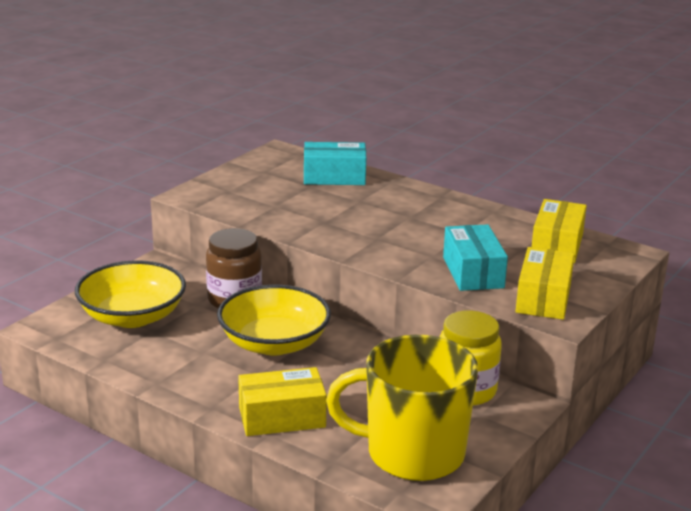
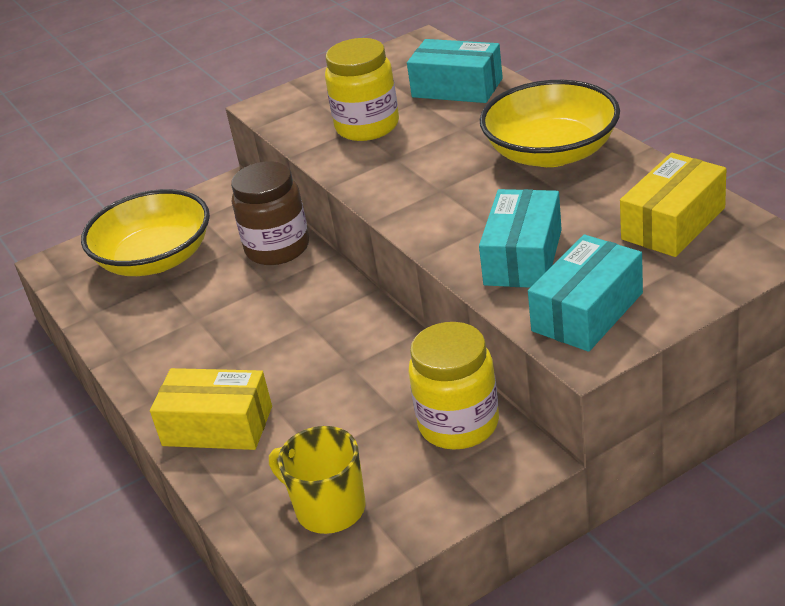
camera: 30 degrees right, 10 degrees up
(274, 343) = (279, 317): yellow bowl -> yellow bowl (551, 152)
(285, 204) = (367, 126): none -> yellow jar
(412, 453) = (329, 508): yellow mug -> yellow mug, size x0.56
(543, 298) = (587, 312): yellow box -> turquoise box

